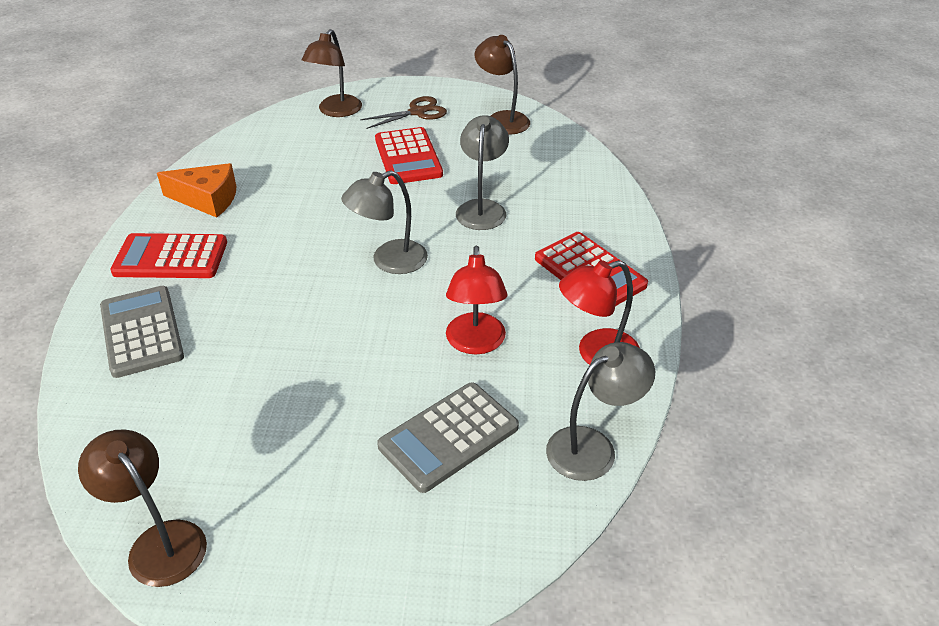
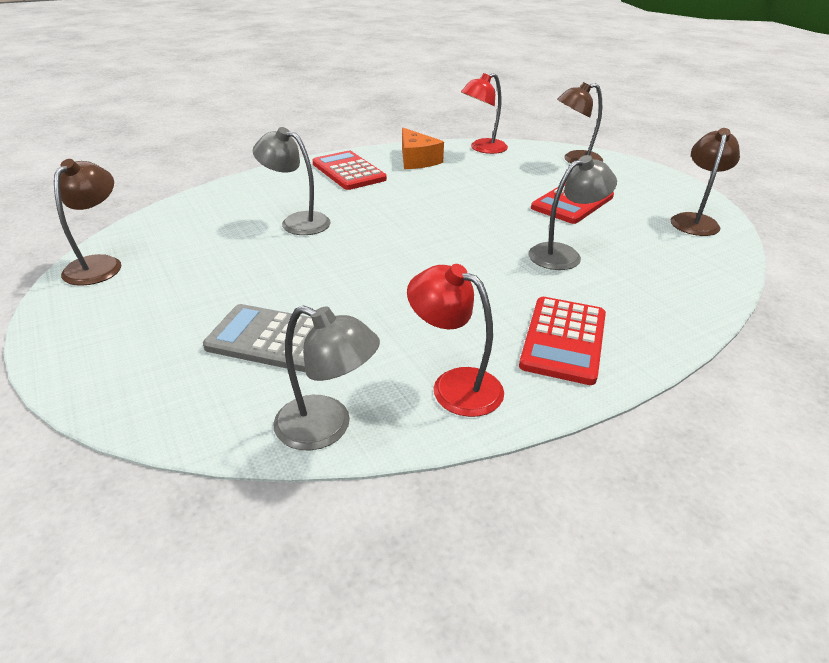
camera: 55 degrees right, 5 degrees down
(141, 332) = (274, 189): grey calculator -> none
(389, 261) = (442, 240): grey lamp -> grey lamp (297, 222)
(417, 112) = (631, 186): brown scissors -> none
(475, 343) = (394, 312): red lamp -> red lamp (482, 149)

